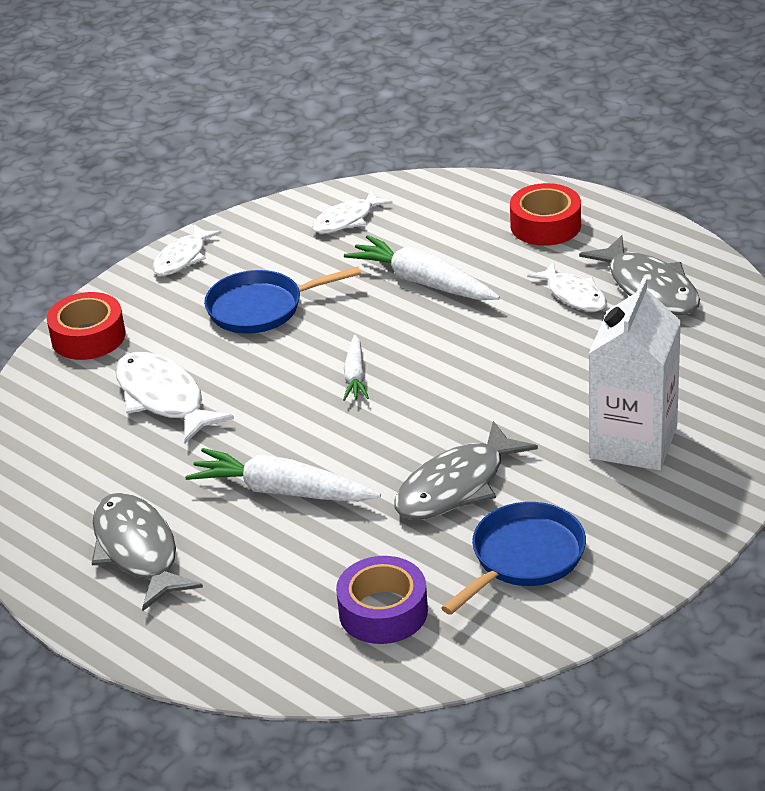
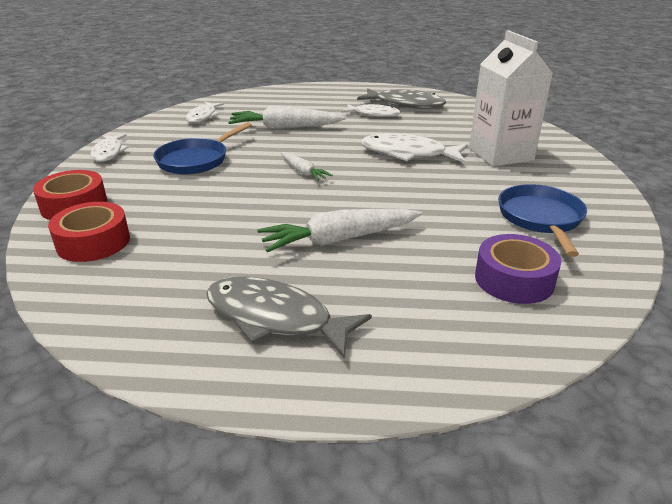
camera: 40 degrees left, 5 degrees down
(163, 398) = (178, 219): white fish -> white fish (408, 154)
(456, 486) = (445, 200): grey fish -> none
(545, 225) = (319, 97): red tape -> red tape (93, 242)

